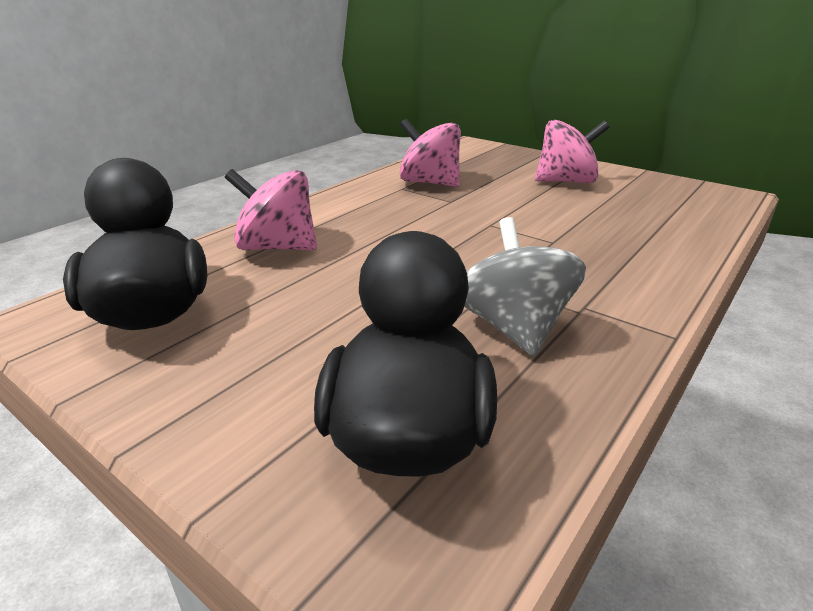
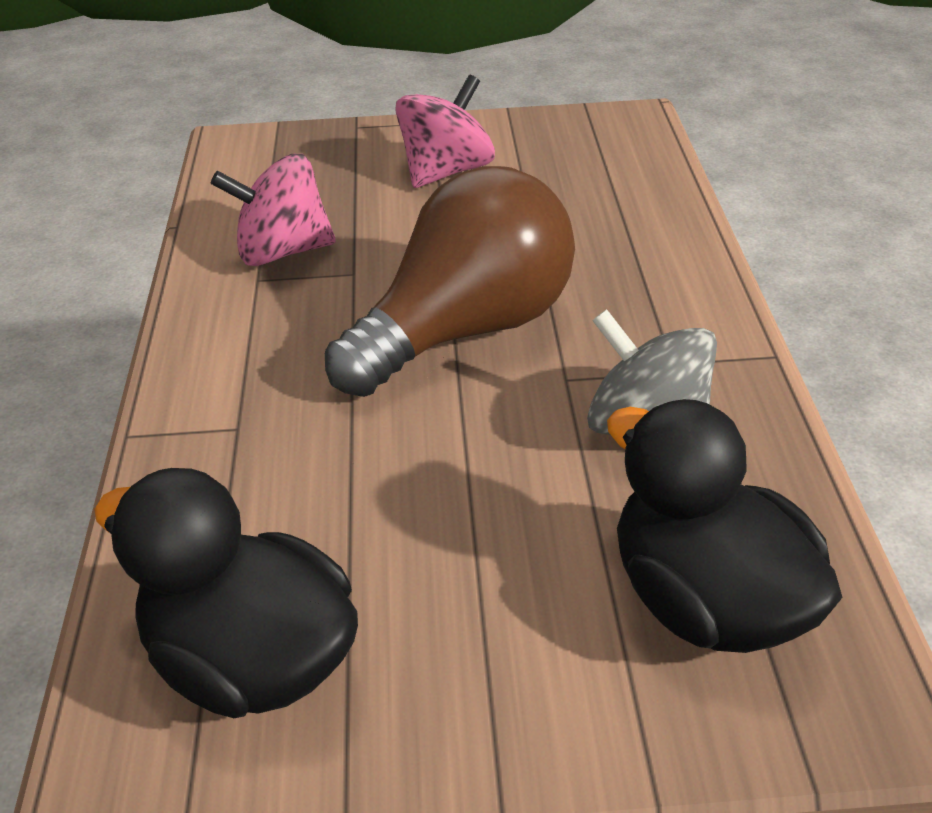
camera: 40 degrees left, 10 degrees up
(277, 247) = (247, 472): pink spinning top -> none
(472, 241) = (466, 330): none -> brown light bulb

